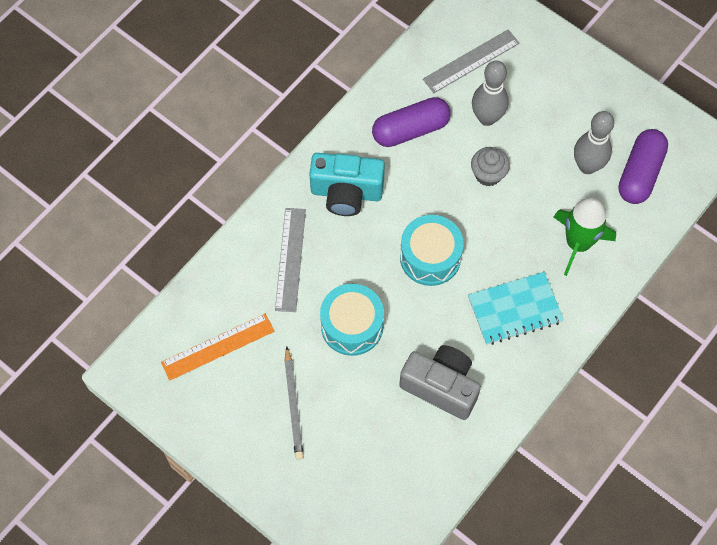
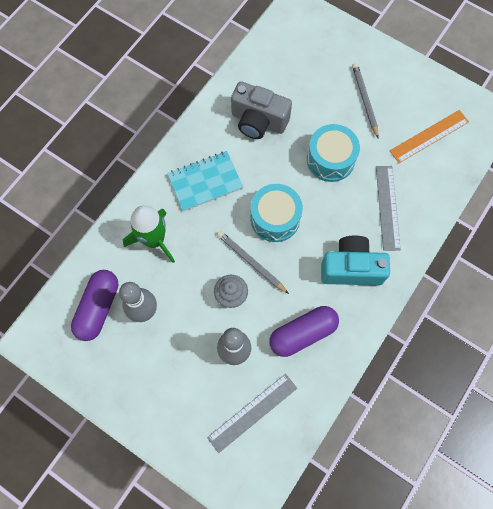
camera: 175 degrees right, 5 degrees up
(462, 209) = (251, 262): none -> grey pencil

